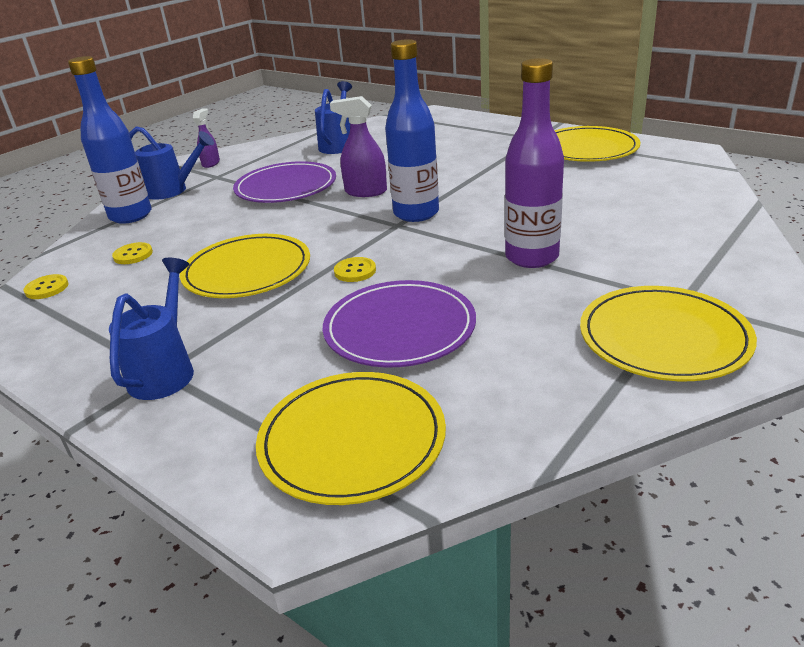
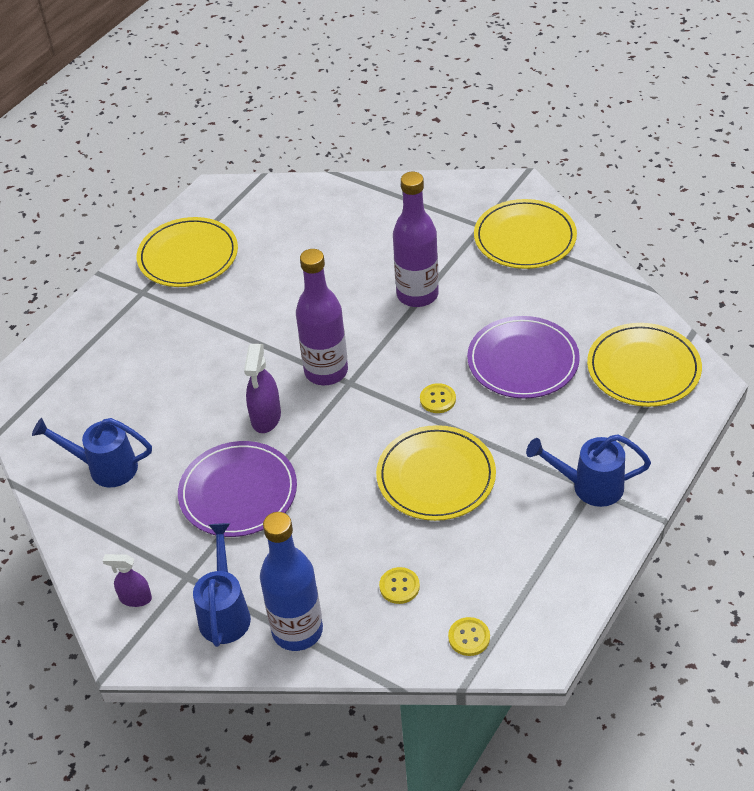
camera: 95 degrees left, 15 degrees up
(416, 213) = (326, 371): blue bottle -> purple bottle

